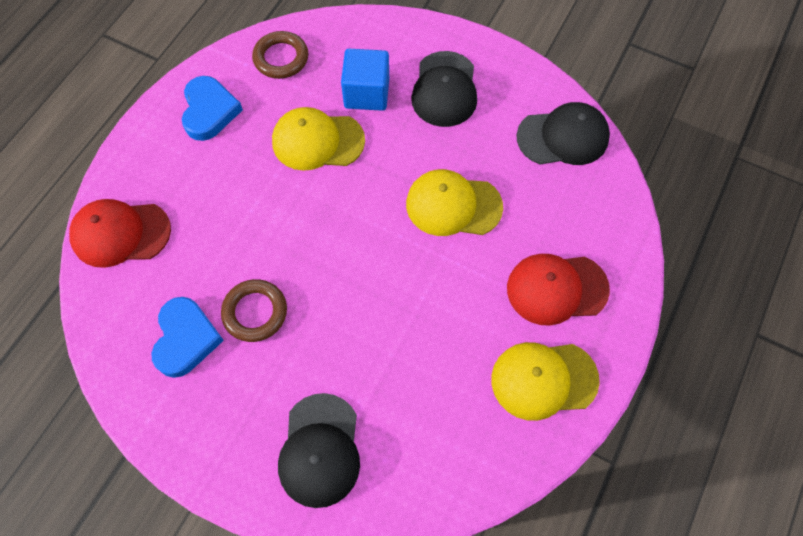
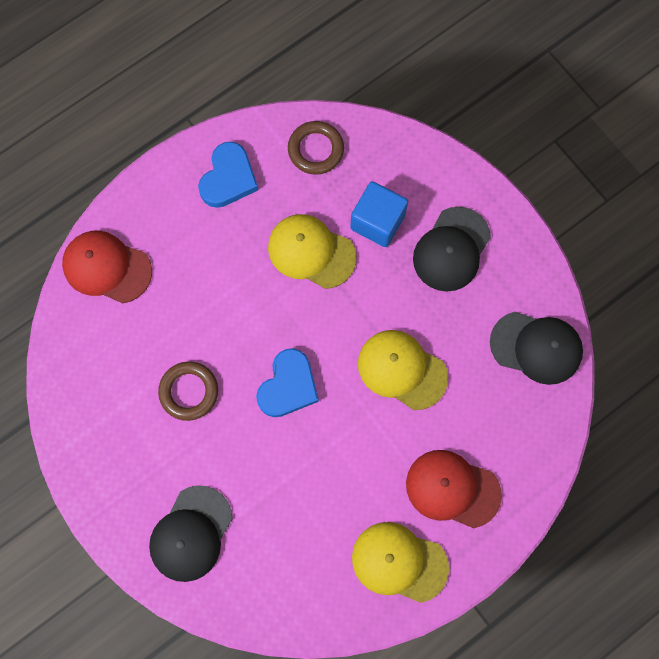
camera: 25 degrees right, 10 degrees up
(186, 339) = (124, 389): blue heart -> blue heart (288, 386)

